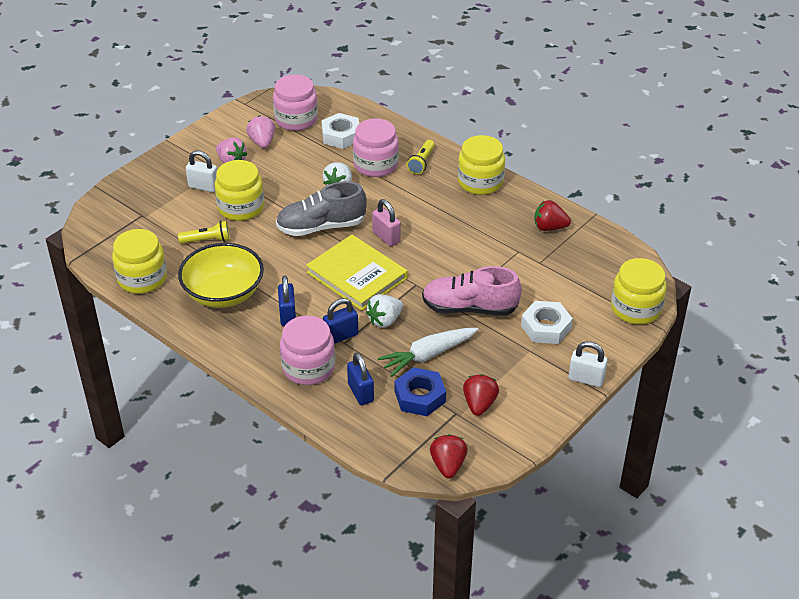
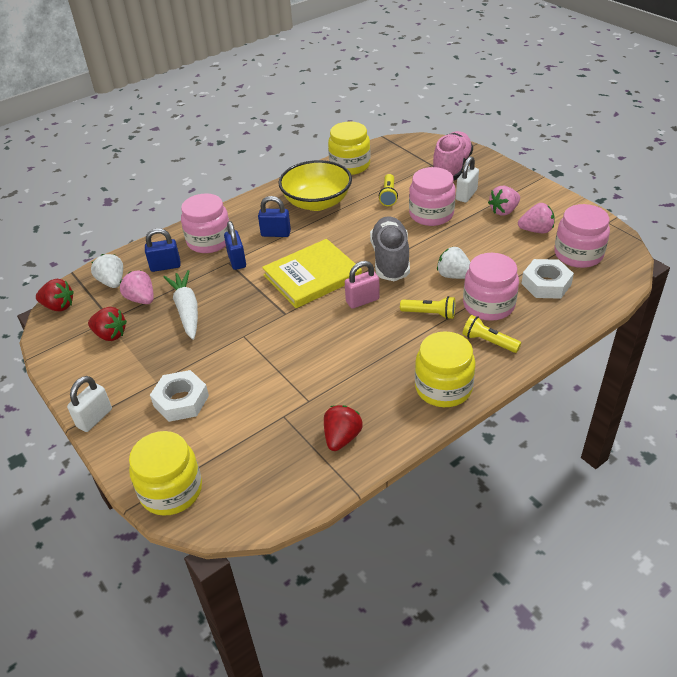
camera: 105 degrees right, 0 degrees up
(241, 207) = (431, 214): yellow jar -> pink jar
(385, 320) = (244, 288): white strawberry -> white strawberry (112, 282)
(395, 196) = (430, 314): none -> yellow flashlight
(420, 397) = (141, 299): blue nut -> pink strawberry
(469, 308) = (235, 347): pink shoe -> pink shoe (451, 167)

